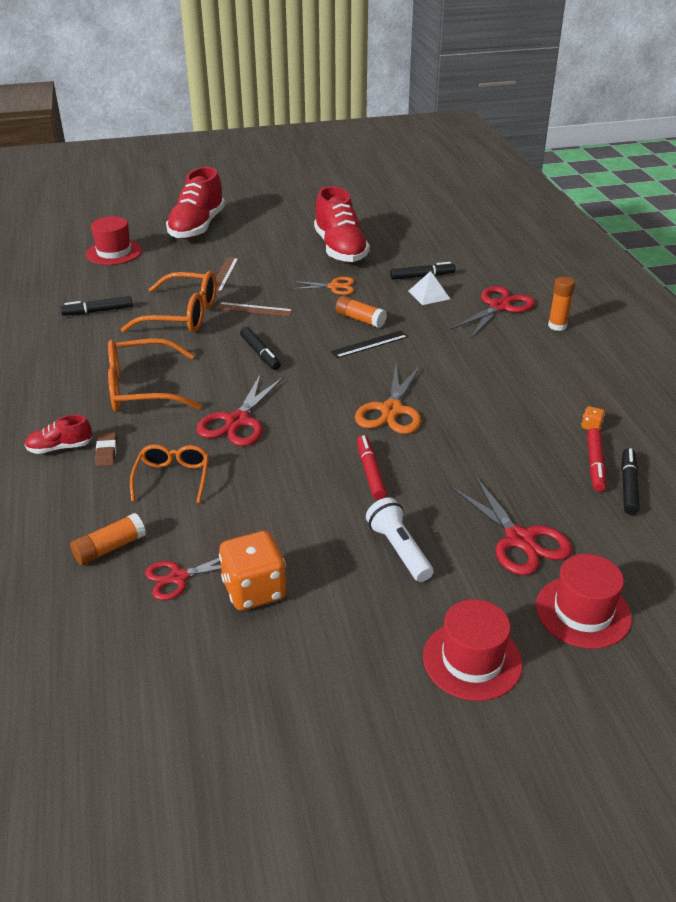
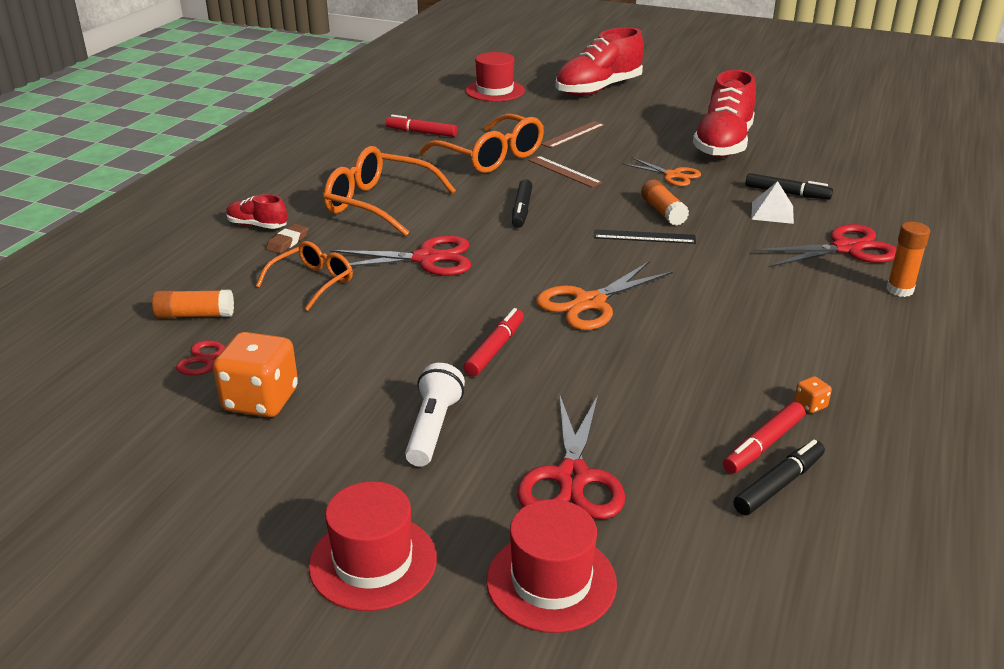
camera: 35 degrees right, 5 degrees down
(98, 311) = (421, 132): black marker -> red marker
(238, 421) = (427, 258): red scissors -> red scissors turned 150 degrees counterclockwise

